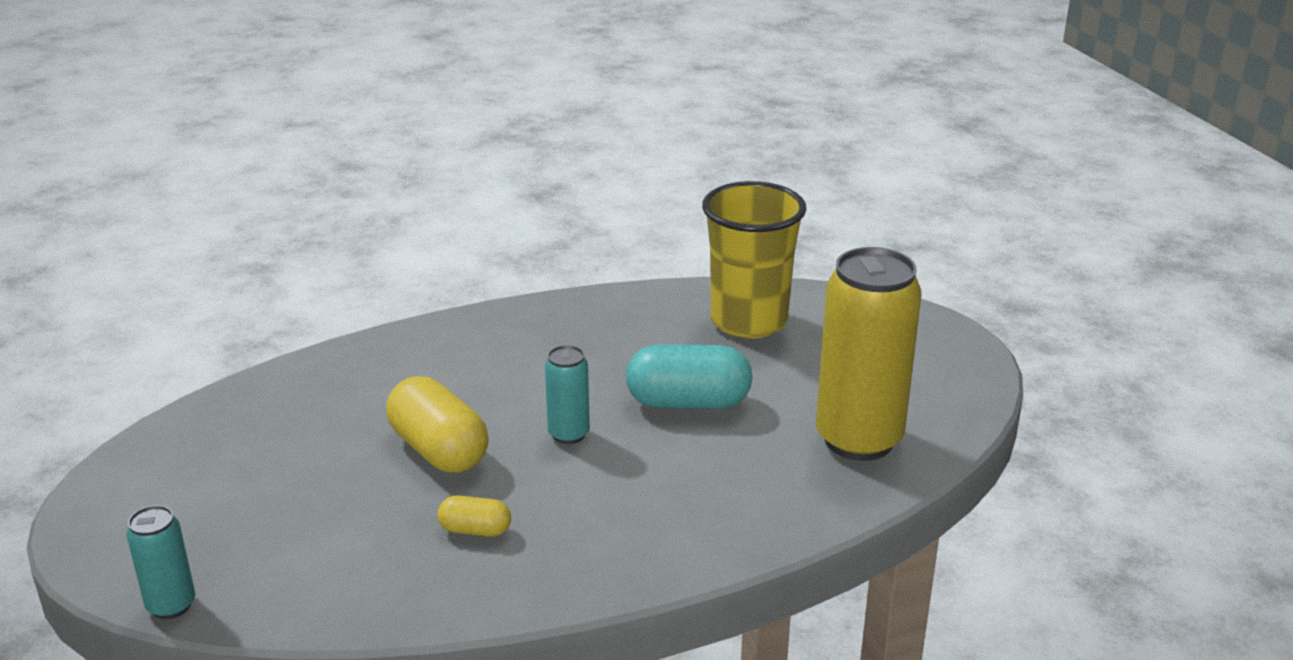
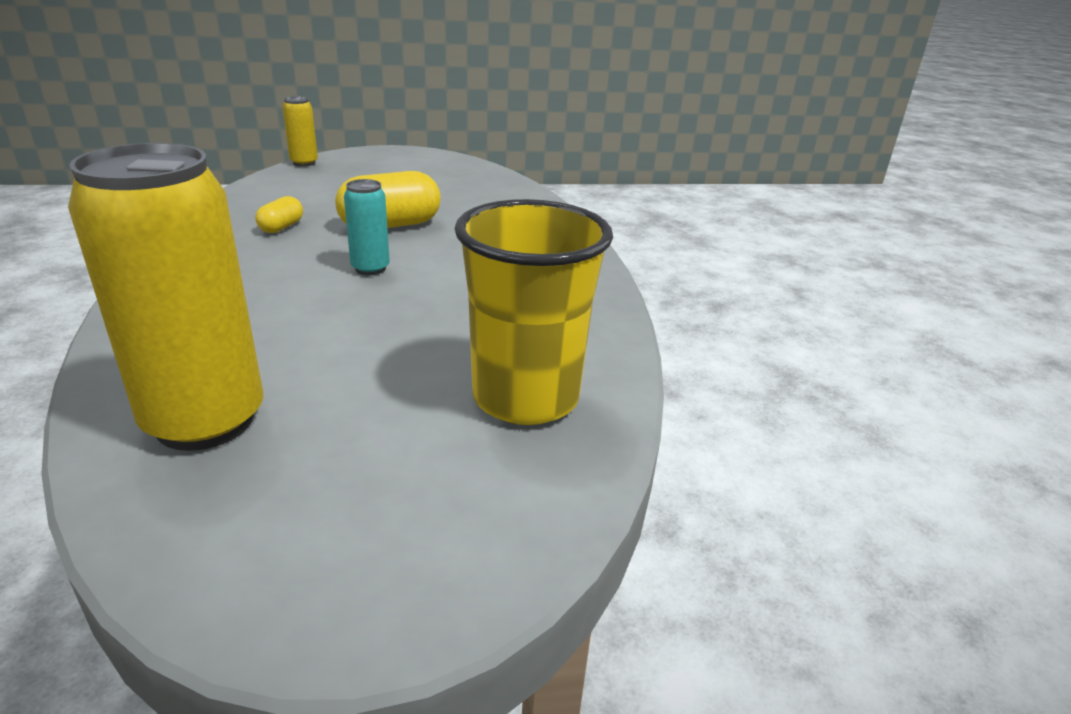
camera: 100 degrees right, 0 degrees up
(171, 605) = (304, 163): turquoise can -> yellow can
(688, 402) = (374, 328): turquoise capsule -> none

